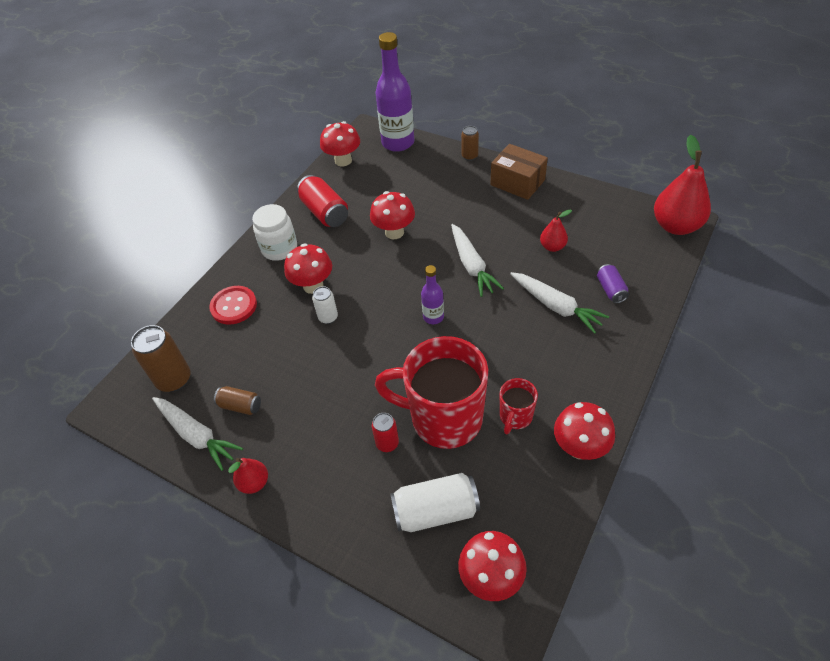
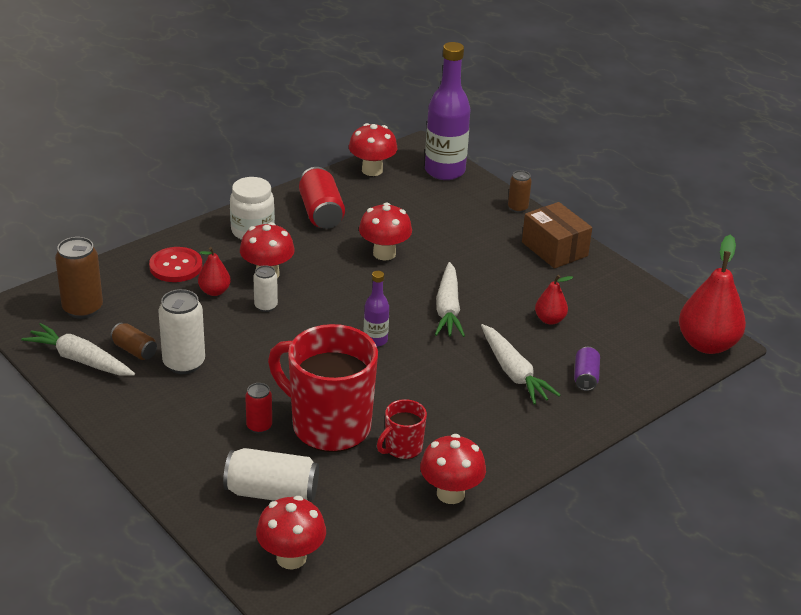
camera: 15 degrees right, 15 degrees down
(197, 435) = (80, 360): white carrot -> white carrot turned 150 degrees clockwise
(254, 483) = (113, 414): red pear -> red pear (214, 291)
(290, 402) = (184, 363): none -> white can

